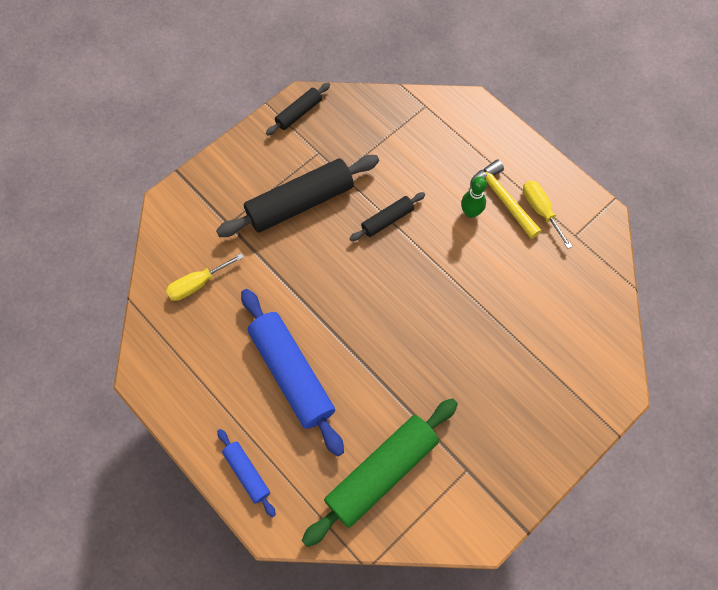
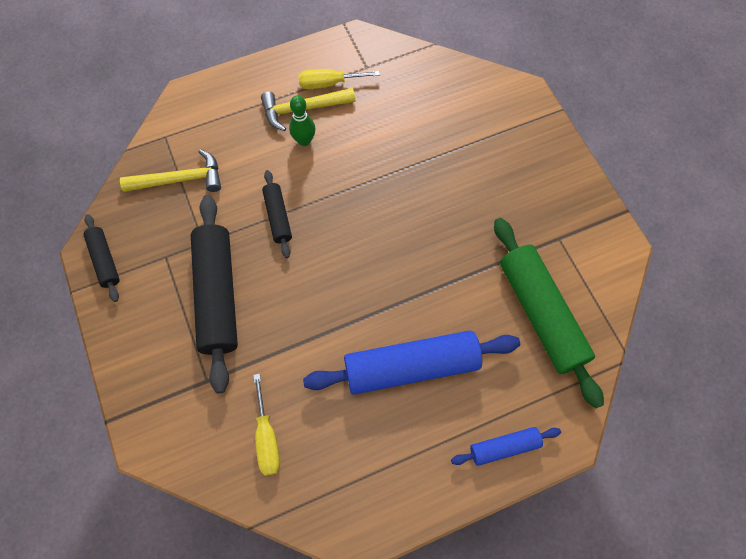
camera: 70 degrees left, 0 degrees up
(390, 134) = (180, 179): none -> yellow hammer

